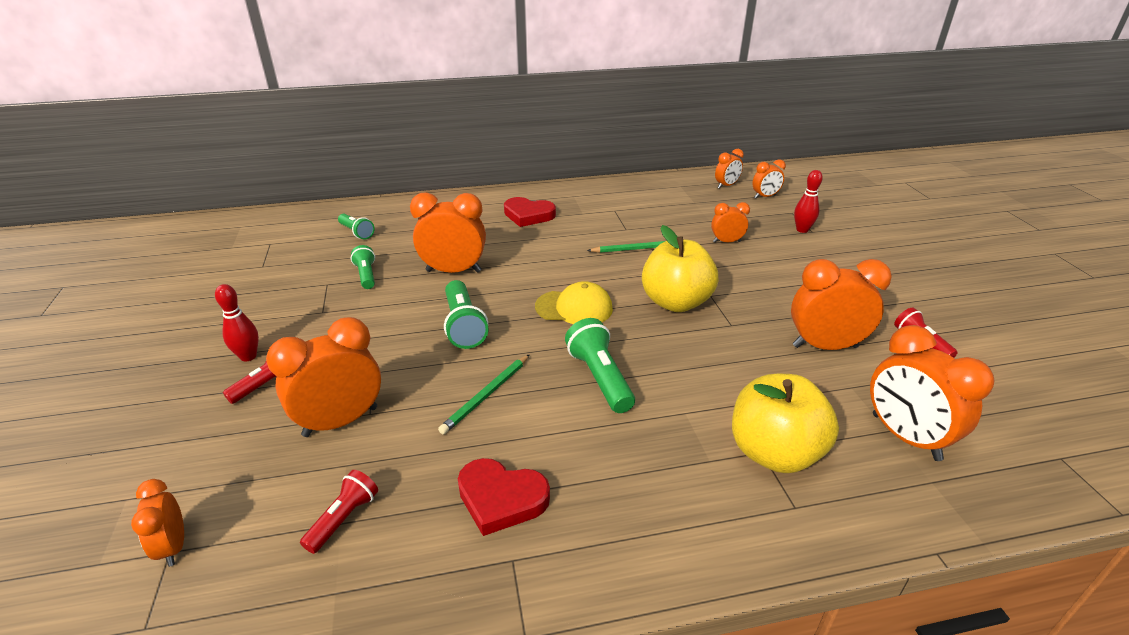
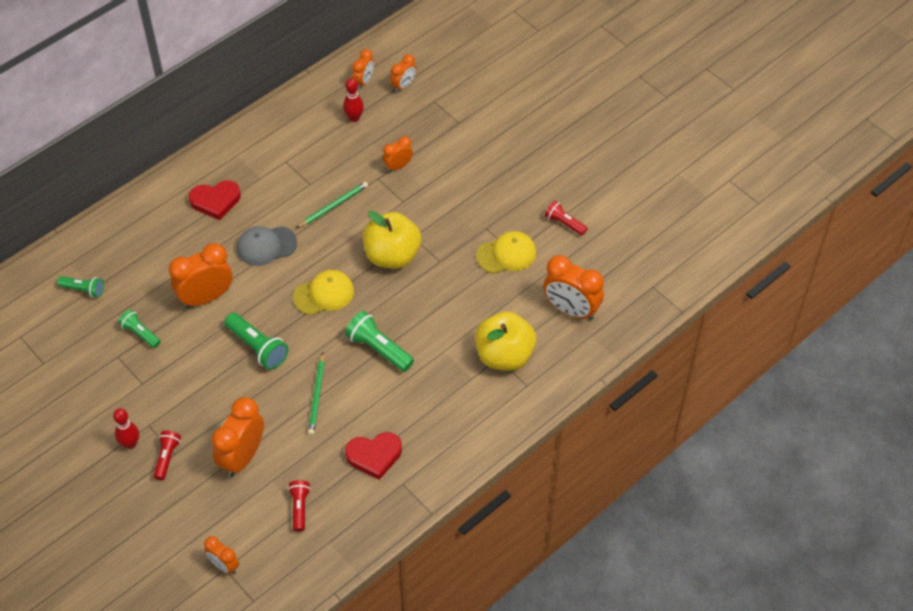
camera: 30 degrees left, 20 degrees up
(547, 255) = (266, 246): none -> grey cap
(802, 230) = (450, 124): red bowling pin -> red bowling pin (354, 118)
(824, 346) = (506, 254): orange clock -> yellow cap

